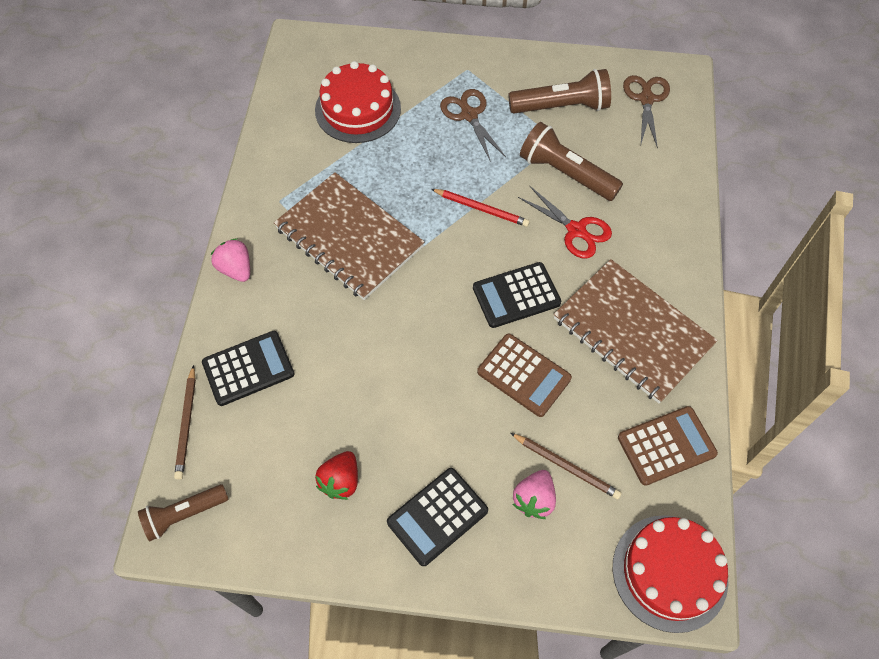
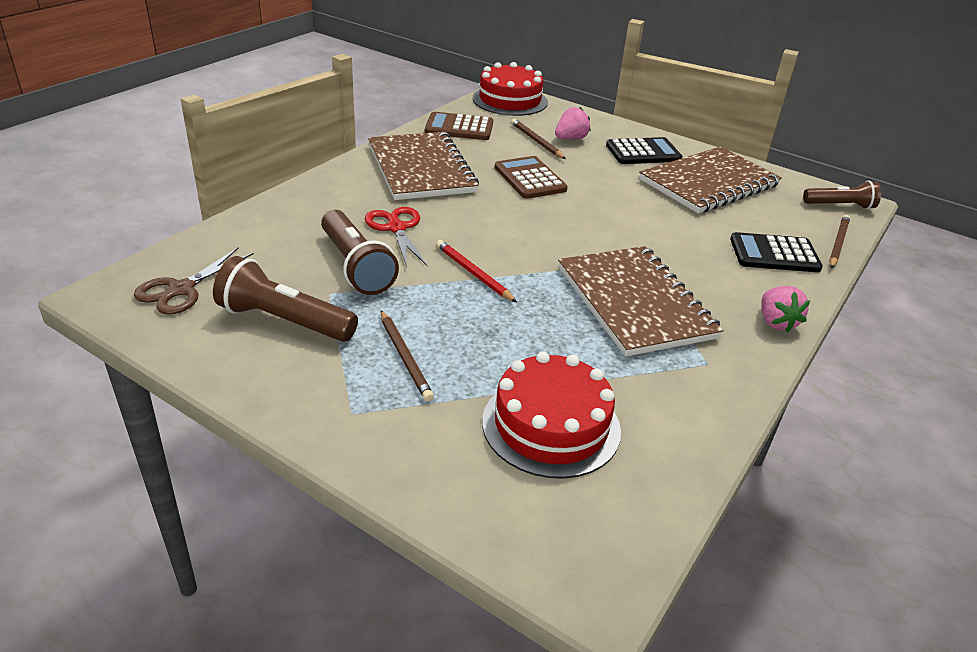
camera: 155 degrees left, 25 degrees down
(340, 481) = (708, 183): red strawberry -> brown notebook
(469, 115) = (405, 357): brown scissors -> brown pencil
(516, 295) = (495, 213): black calculator -> none

